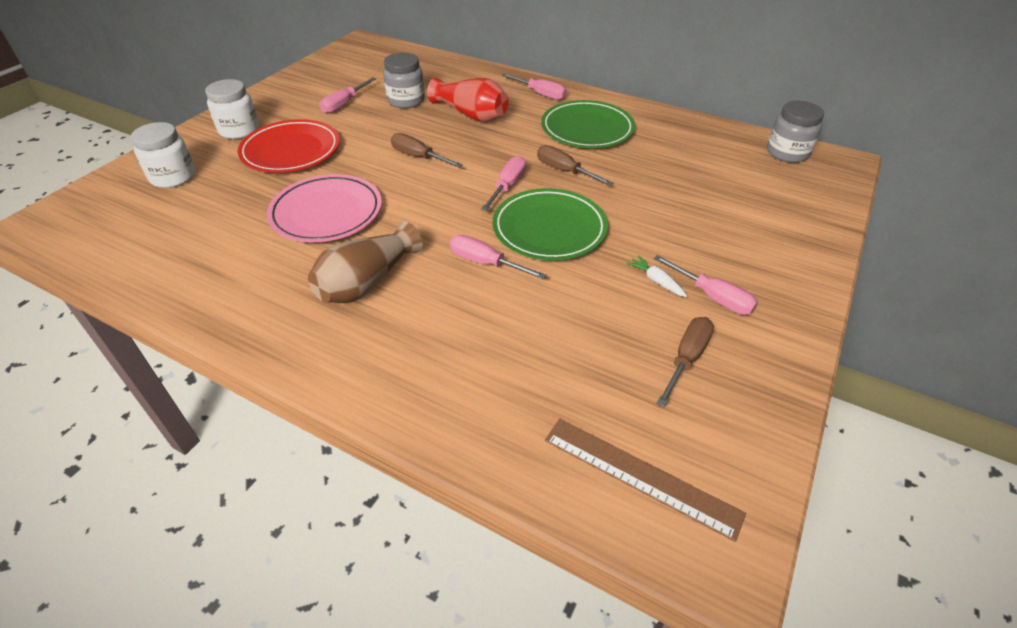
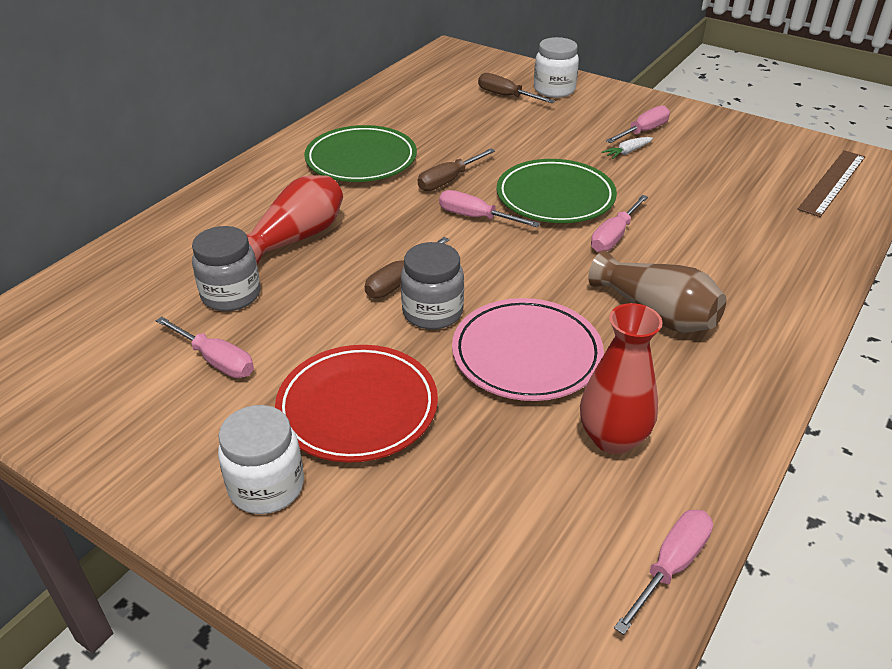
camera: 85 degrees left, 5 degrees down
(173, 177) = (416, 551): white jar -> white jar (554, 90)
(230, 250) = (613, 438): none -> red vase
(540, 94) = (259, 183): pink screwdriver -> pink screwdriver (670, 566)
(686, 359) = (716, 151): brown screwdriver -> brown screwdriver (506, 96)
(787, 153) = (433, 68): grey jar -> grey jar (432, 312)

